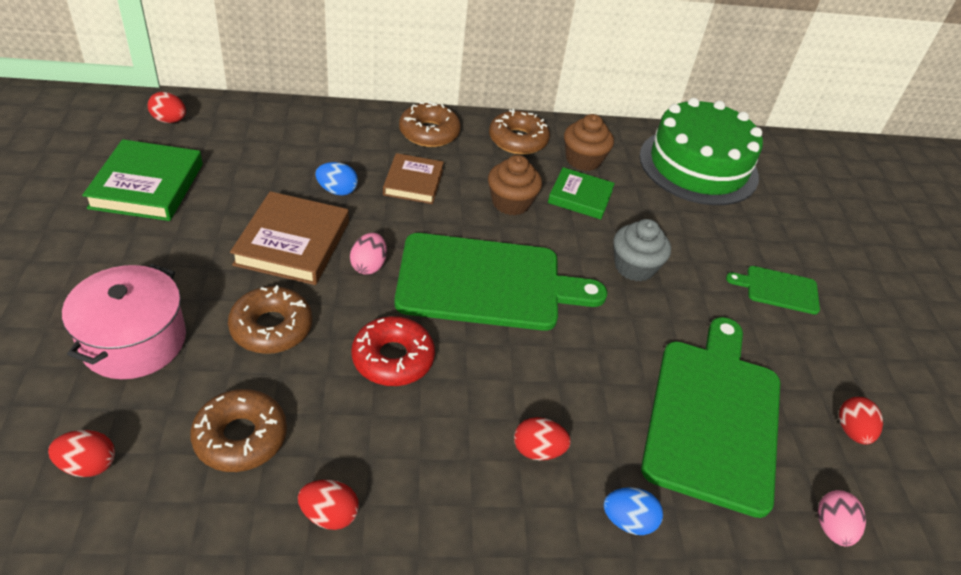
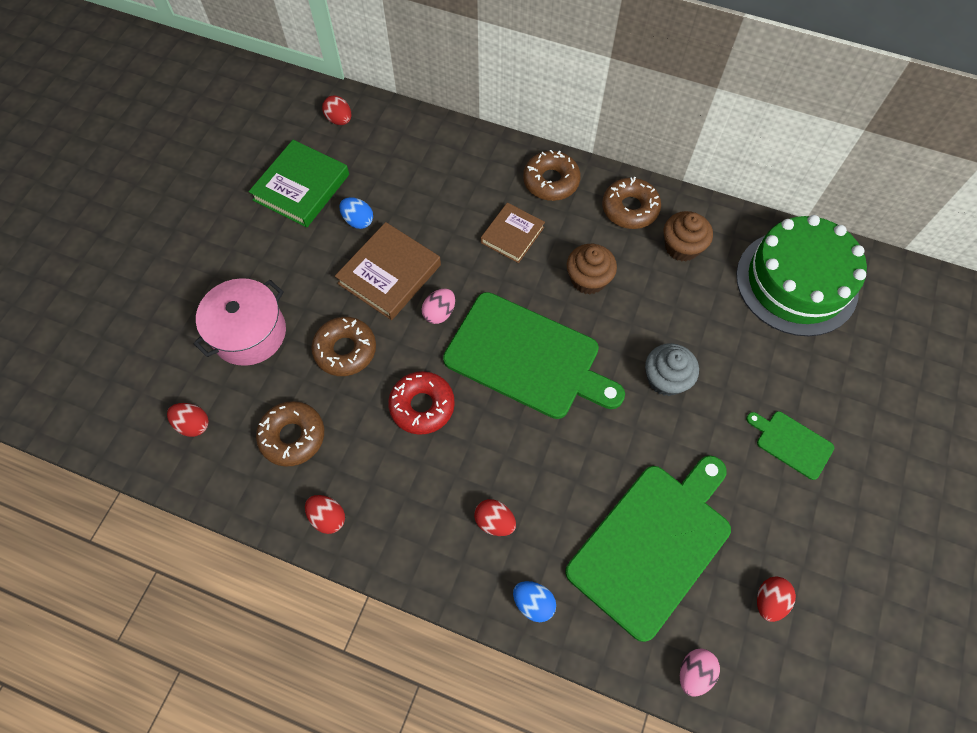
camera: 30 degrees right, 20 degrees up
(337, 191) = (445, 228): blue egg -> blue egg (358, 221)
(580, 197) = (656, 289): green book -> none

